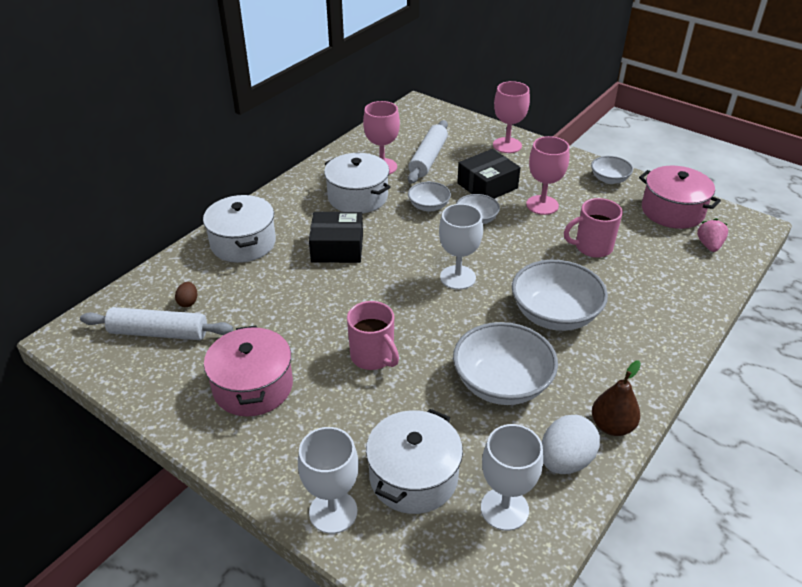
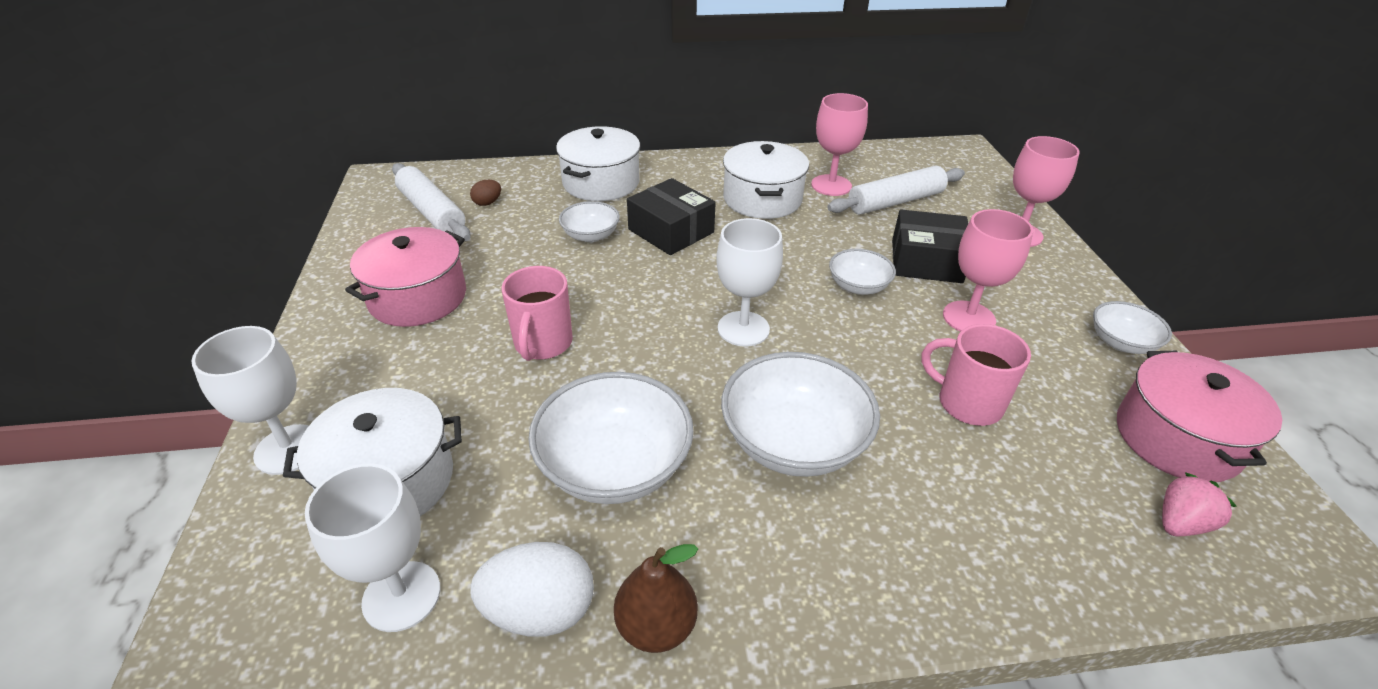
camera: 45 degrees right, 0 degrees up
(429, 206) = (823, 245): white bowl -> white bowl (590, 235)

